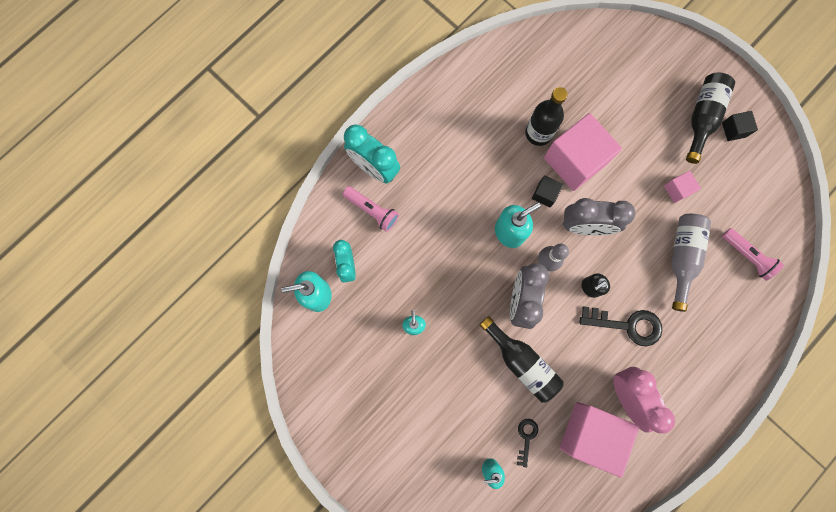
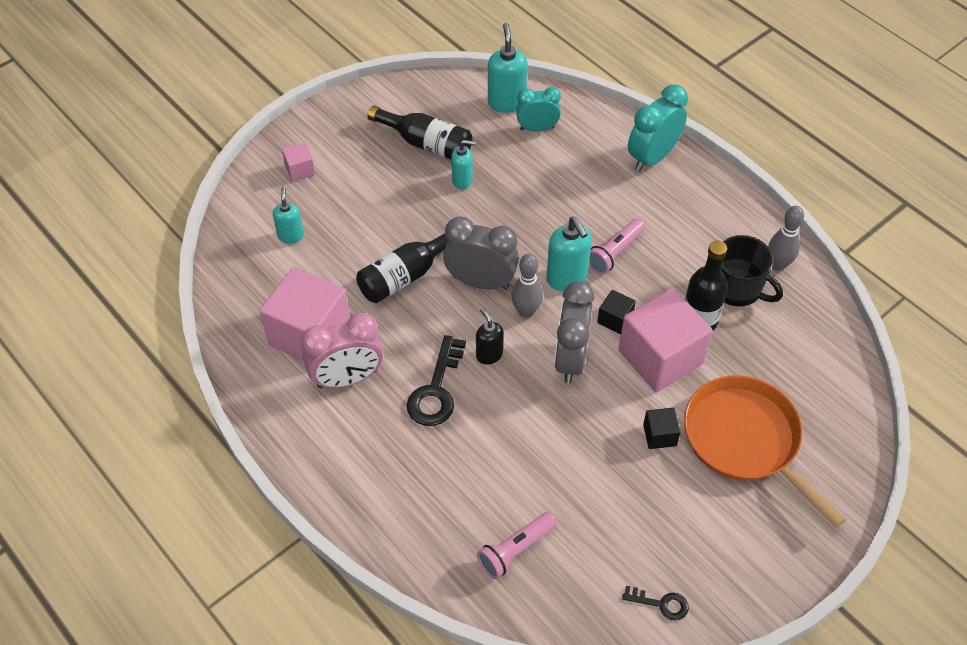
camera: 95 degrees right, 25 degrees down
(372, 210) = (600, 152): pink flashlight -> pink flashlight (614, 253)
(478, 75) = (778, 265): none -> grey bowling pin
(505, 105) = (737, 289): none -> black mug
(526, 438) = (319, 272): black key -> black key (661, 604)
(636, 104) = (745, 440): none -> orange pan
(677, 190) = (617, 474): pink cube -> pink cube (300, 170)
(682, 257) = (519, 465): grey bottle -> none
(702, 118) = (726, 522): black bottle -> black bottle (426, 143)
(734, 130) = (708, 564): black cube -> black cube (659, 435)

